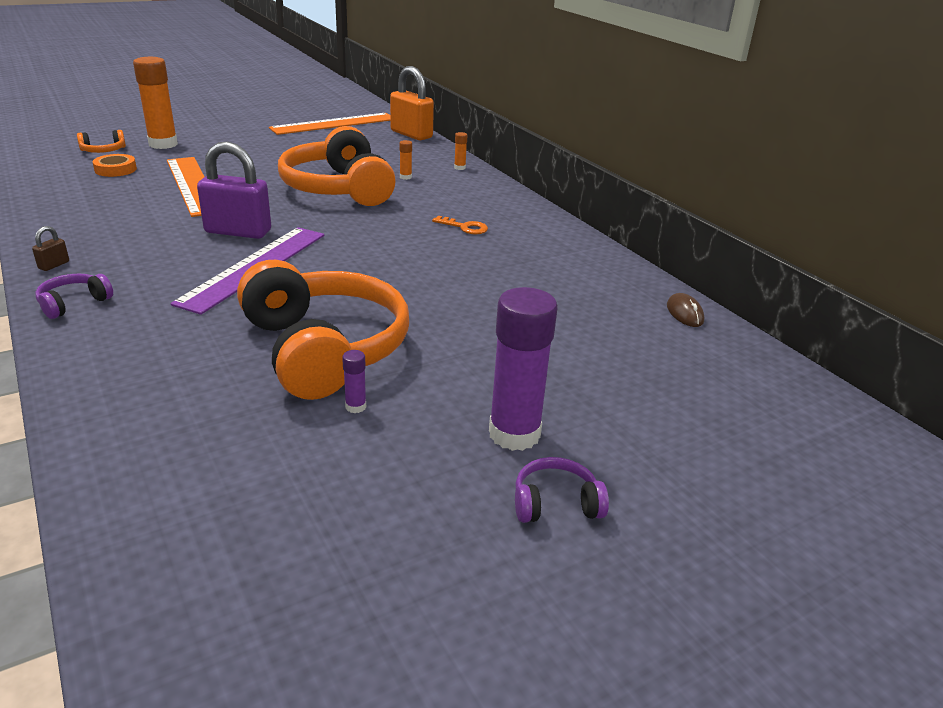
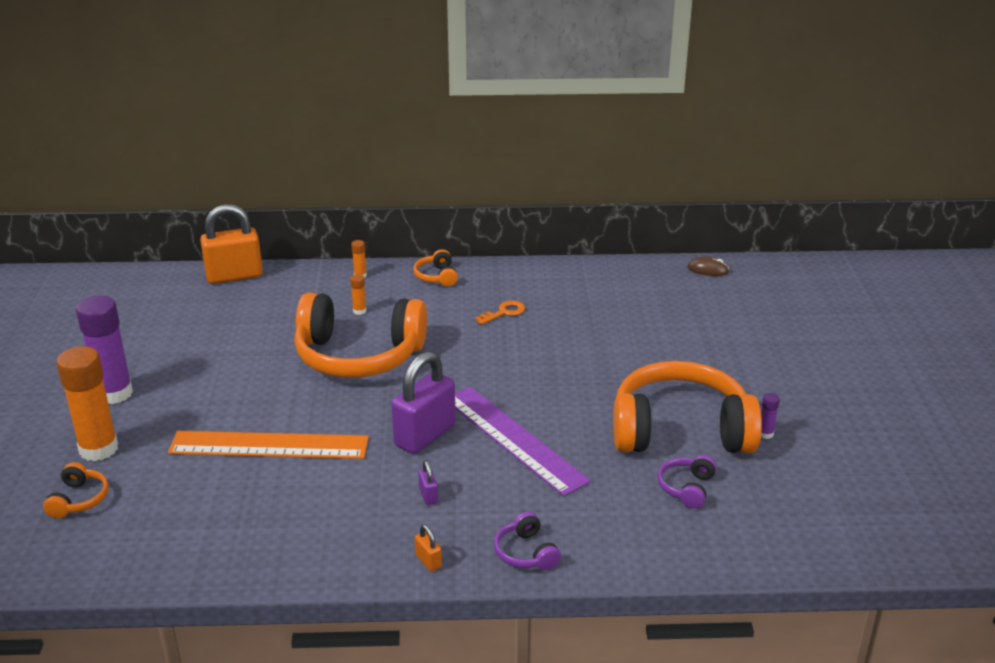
camera: 60 degrees left, 0 degrees up
(54, 265) = (428, 561): brown padlock -> orange padlock
(115, 169) = (163, 496): orange tape -> none
(149, 249) = (428, 495): none -> purple padlock
(334, 124) = (146, 314): orange ruler -> none
(493, 192) = (437, 276): none -> orange headphones
(514, 434) = (822, 381): purple glue stick -> purple glue stick (114, 393)
(555, 503) = (893, 387): purple headphones -> purple headphones (686, 488)

